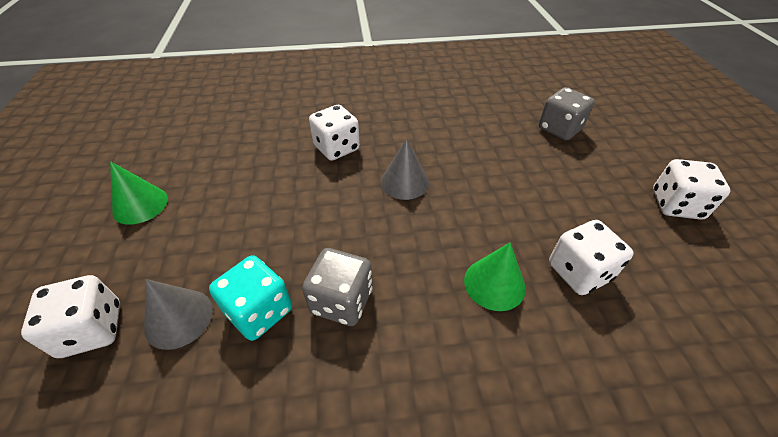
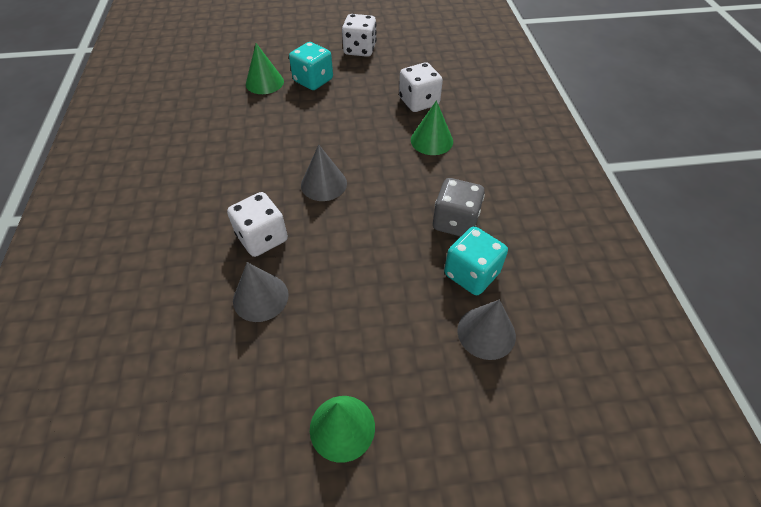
camera: 90 degrees left, 5 degrees up
(92, 329) = (508, 404): white dice -> none
(274, 153) = (260, 297): none -> grey cone
(559, 129) = (264, 82): grey dice -> green cone
(580, 164) = (313, 80): none -> turquoise dice

